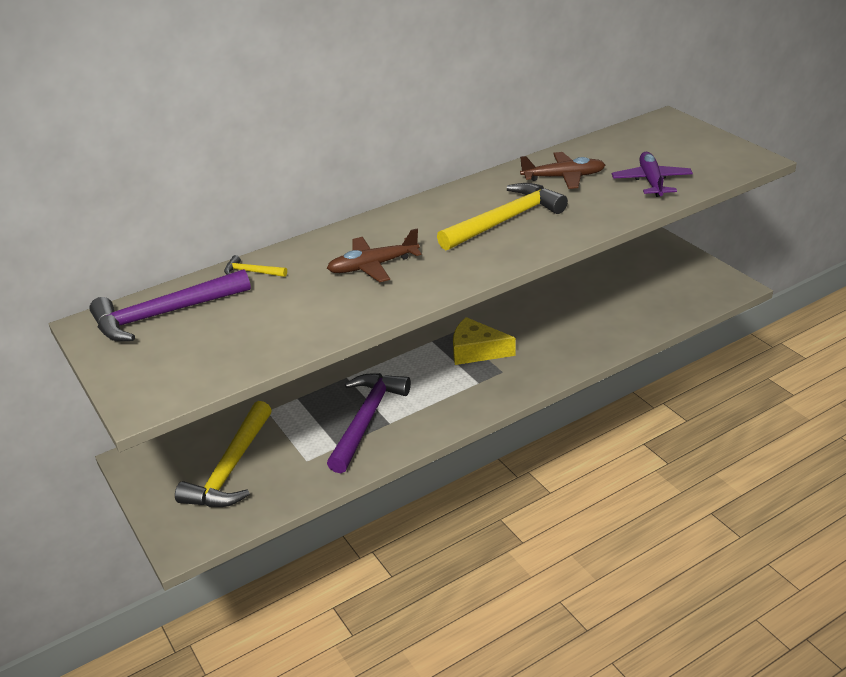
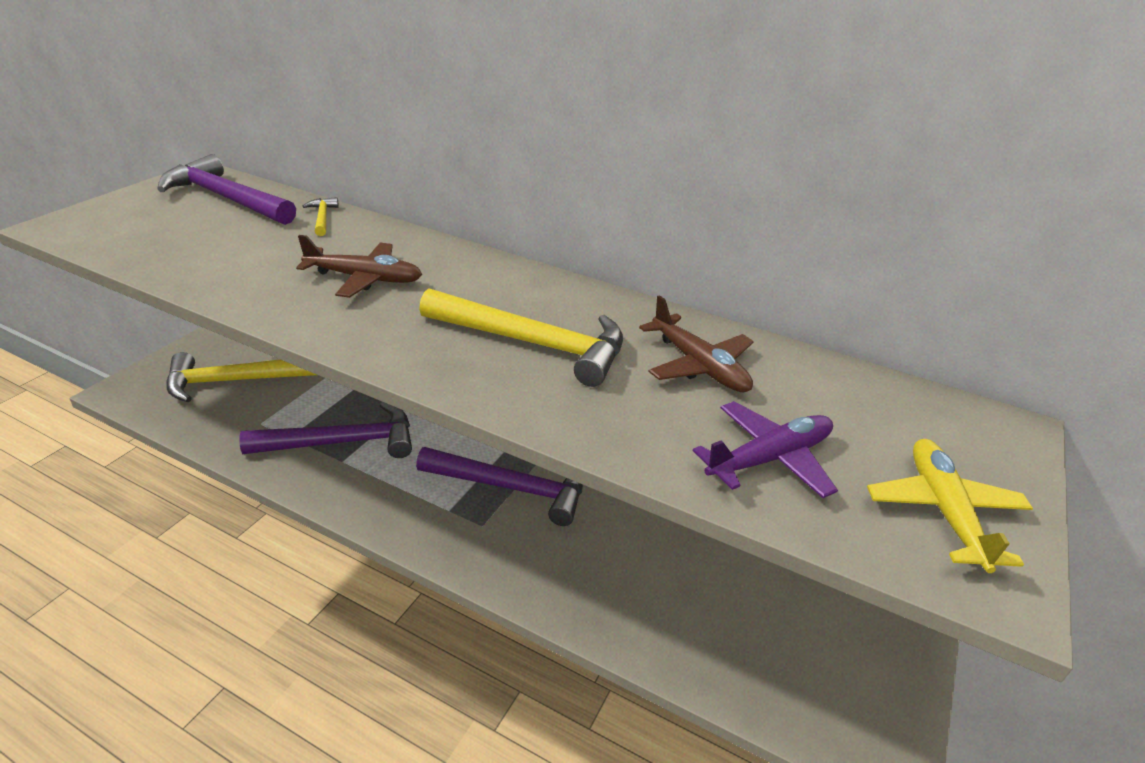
camera: 55 degrees right, 0 degrees up
(373, 266) = (364, 279): brown plane -> brown plane turned 150 degrees clockwise
(476, 351) = (511, 488): yellow cheese -> purple hammer
(709, 154) = (944, 511): none -> yellow plane

